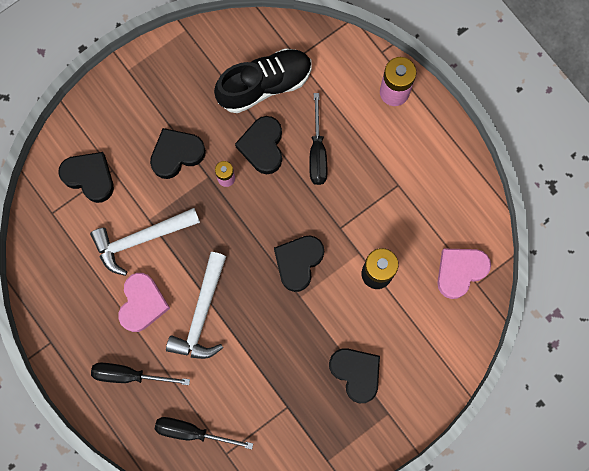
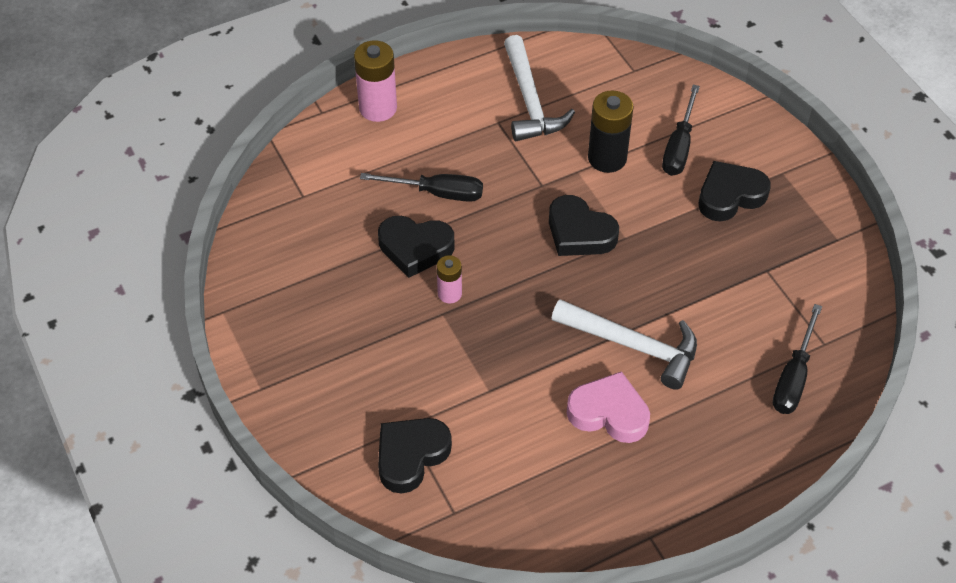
camera: 80 degrees left, 25 degrees down
(129, 375) = (709, 441): black screwdriver -> black screwdriver (679, 147)
(140, 239) = (516, 403): white hammer -> white hammer (530, 101)
(176, 154) = (402, 345): black heart -> none
(264, 85) = (330, 235): black shoe -> none
(460, 271) = (616, 82): pink heart -> none

